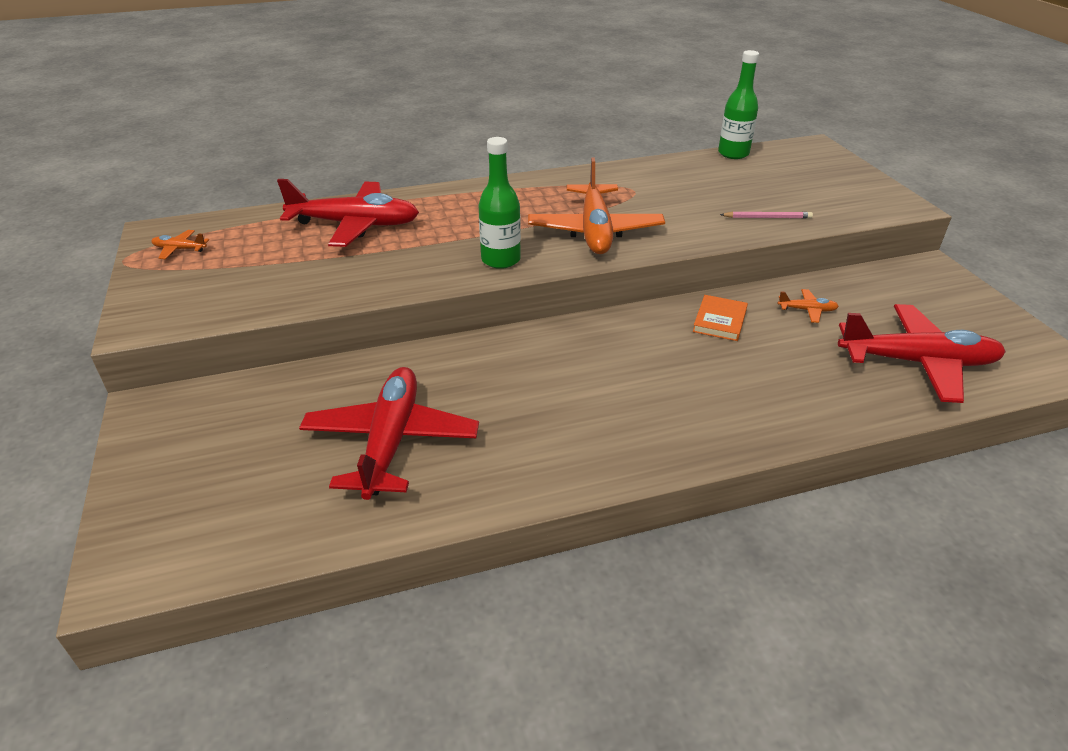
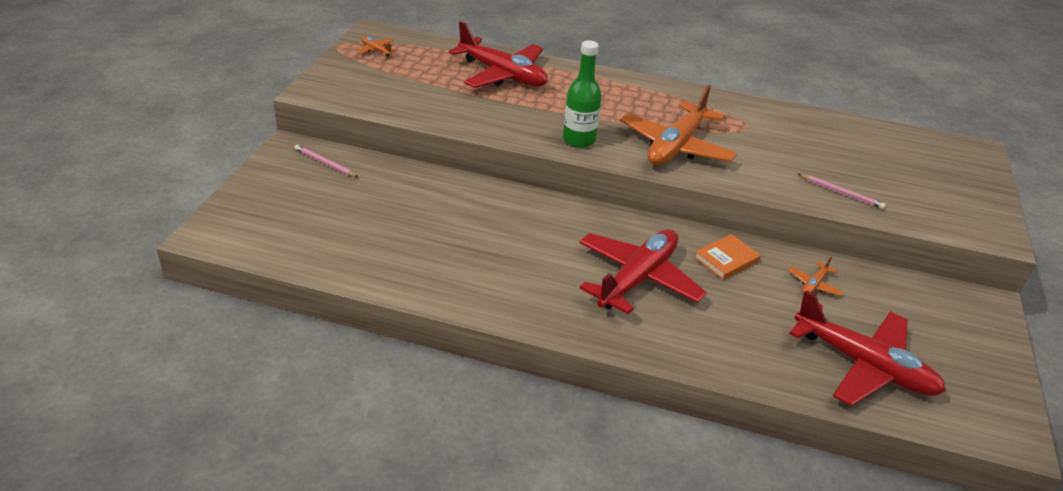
camera: 30 degrees right, 0 degrees up
(213, 407) = (325, 163): none -> pink pencil
(391, 441) = (407, 232): red plane -> red plane (637, 279)
(733, 154) = (881, 128): green bottle -> none
(807, 310) = (814, 284): orange plane -> orange plane turned 90 degrees clockwise

